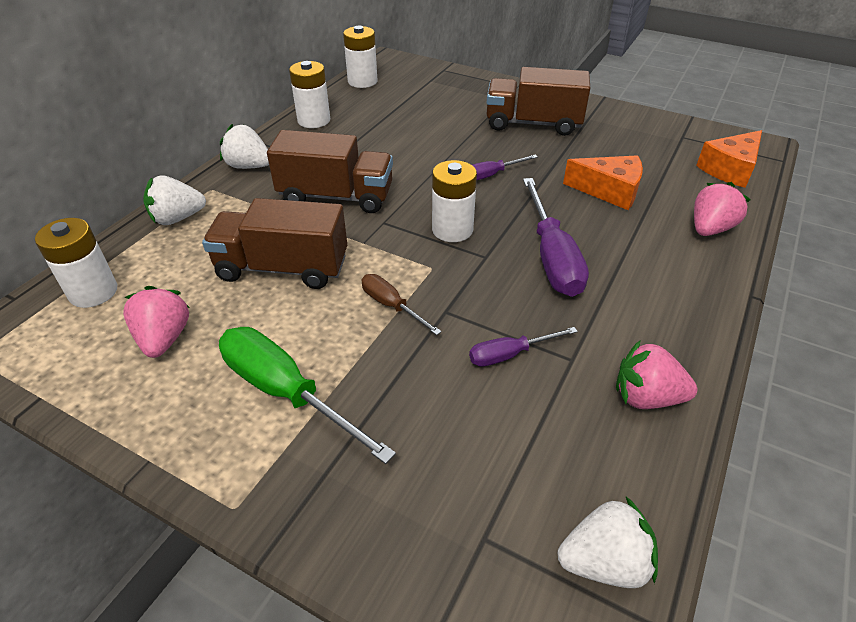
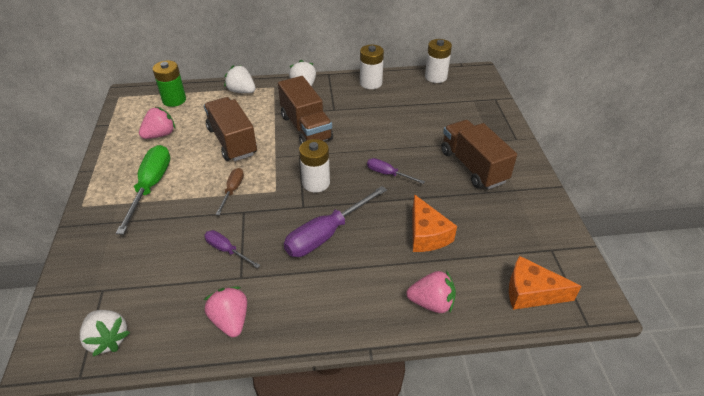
camera: 55 degrees right, 0 degrees up
(93, 292) = (174, 100): white battery -> green battery

